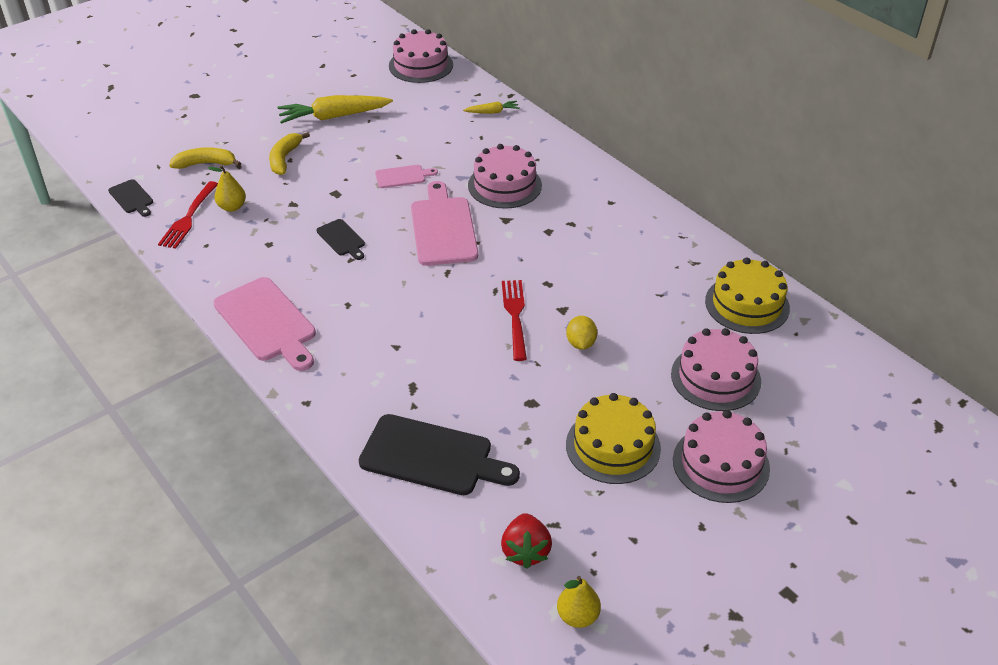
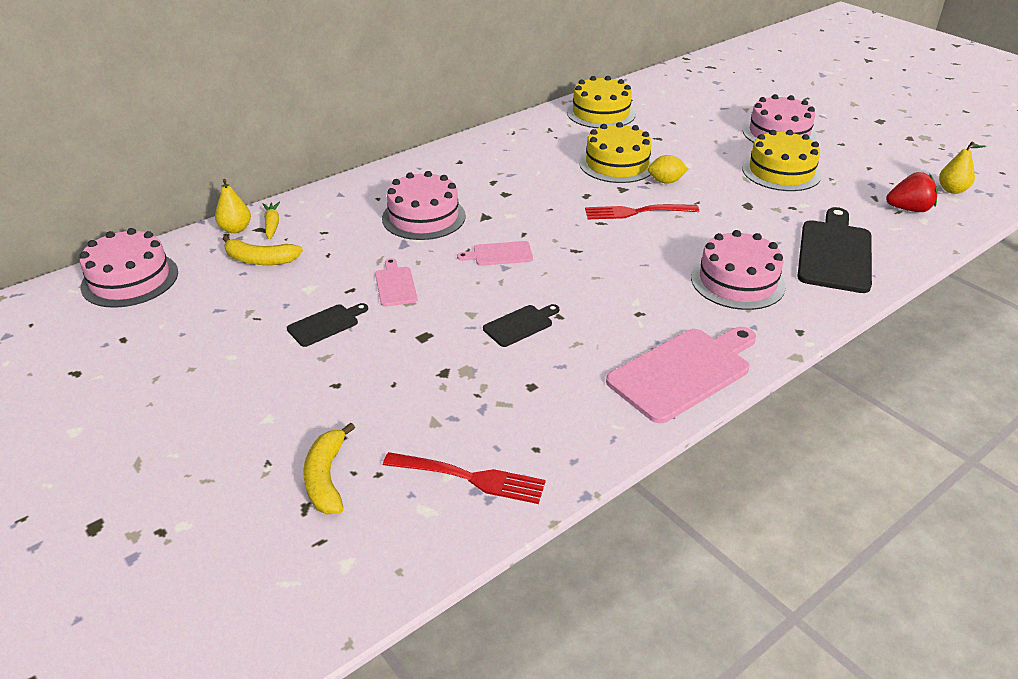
camera: 90 degrees left, 5 degrees down
(132, 198) = (410, 562): black cutting board -> black cutting board (325, 324)
(232, 207) = (447, 432): yellow pear -> yellow pear (235, 229)
(284, 159) = (332, 390): yellow banana -> yellow banana (260, 260)
(333, 117) = (234, 350): yellow carrot -> none
(443, 228) = (499, 254): pink cutting board -> pink cutting board, size x0.51
(617, 309) = (617, 164): none -> yellow cake
(715, 377) = (689, 130): pink cake -> pink cake (737, 281)

